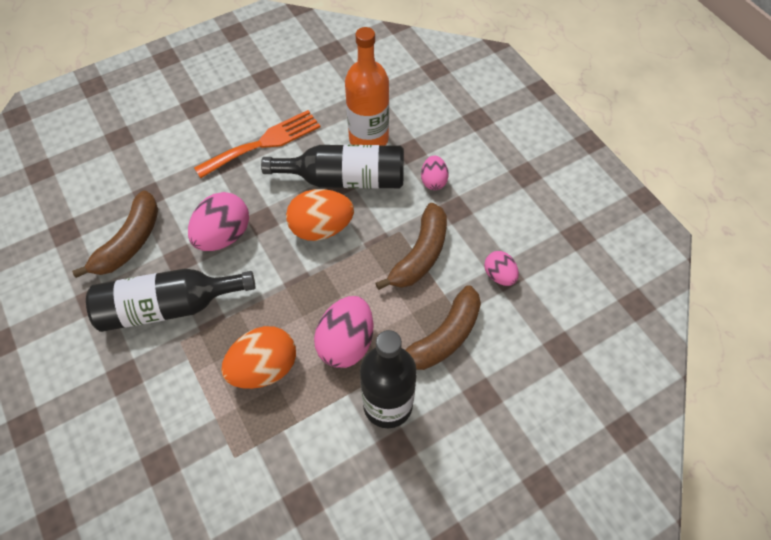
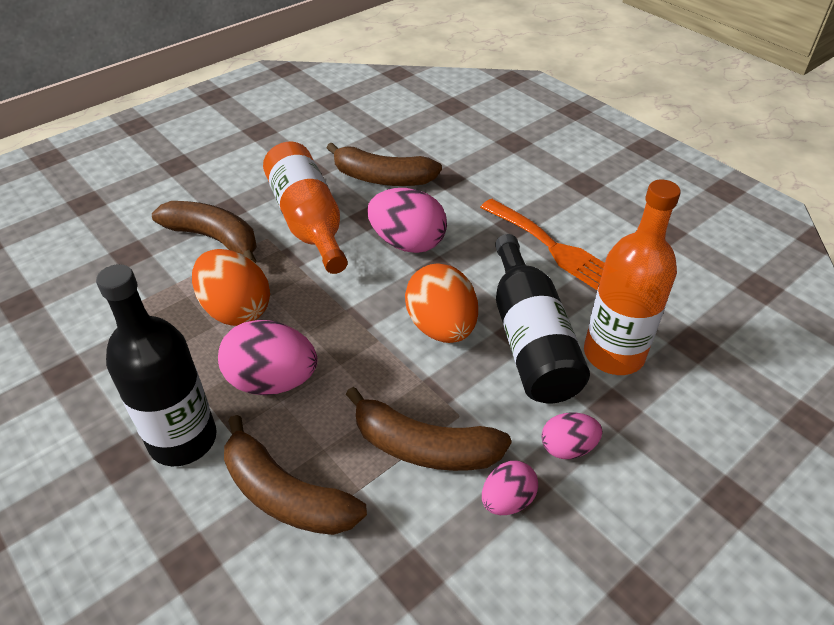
camera: 80 degrees right, 15 degrees down
(164, 387) = (214, 238): none -> brown banana
(168, 306) = (308, 221): black bottle -> orange bottle
(499, 275) = (408, 567): pink egg -> pink egg (507, 500)

